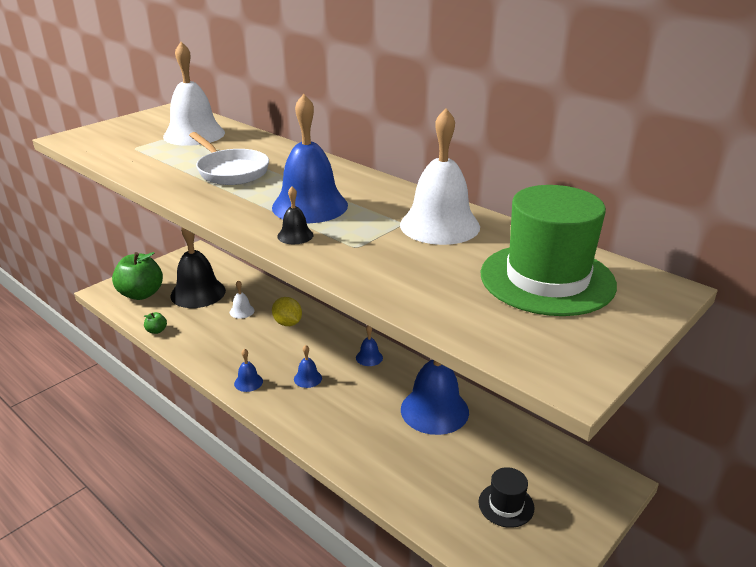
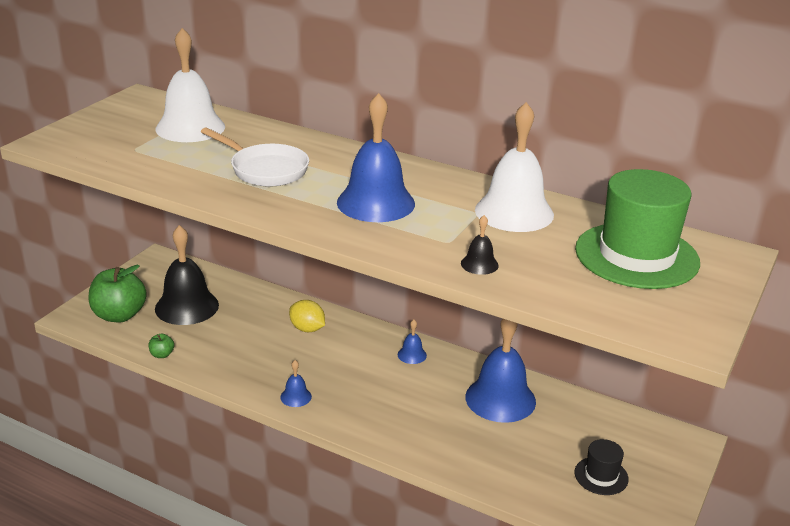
camera: 15 degrees left, 0 degrees up
(242, 311) = (249, 321): white bell -> none
(295, 235) = (382, 236): black bell -> black bell (479, 264)
(307, 378) = (357, 384): blue bell -> none

